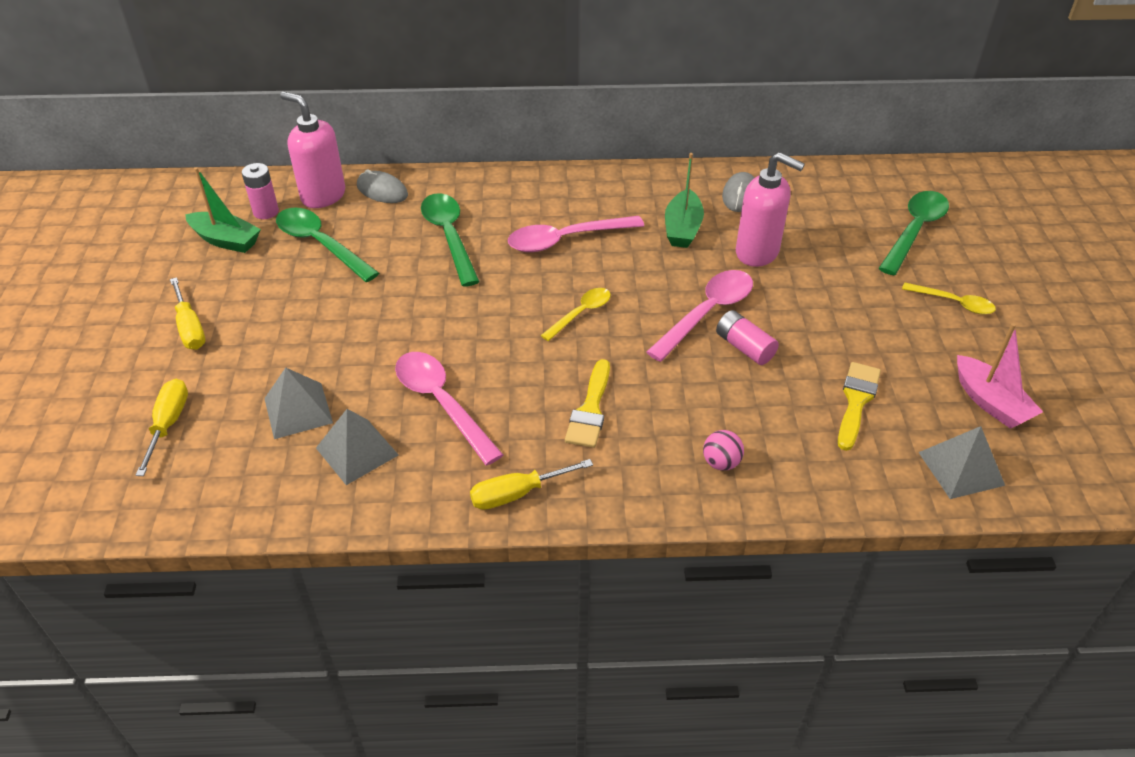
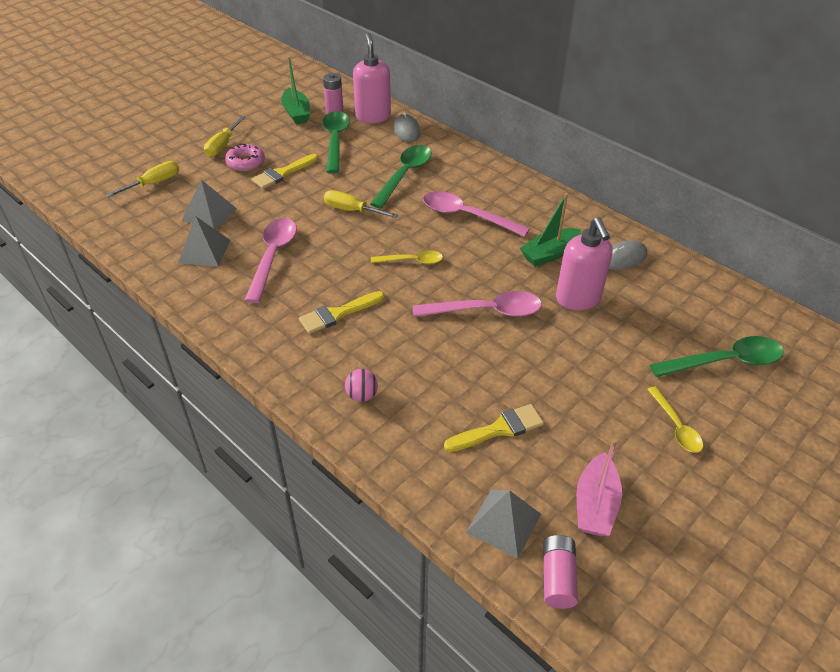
camera: 45 degrees right, 0 degrees up
(251, 329) = (245, 162): none -> pink donut
(315, 314) = (282, 173): none -> yellow brush
(518, 493) = (240, 326): yellow screwdriver -> yellow screwdriver (352, 210)
(744, 347) = (478, 346): pink battery -> pink battery (558, 577)

